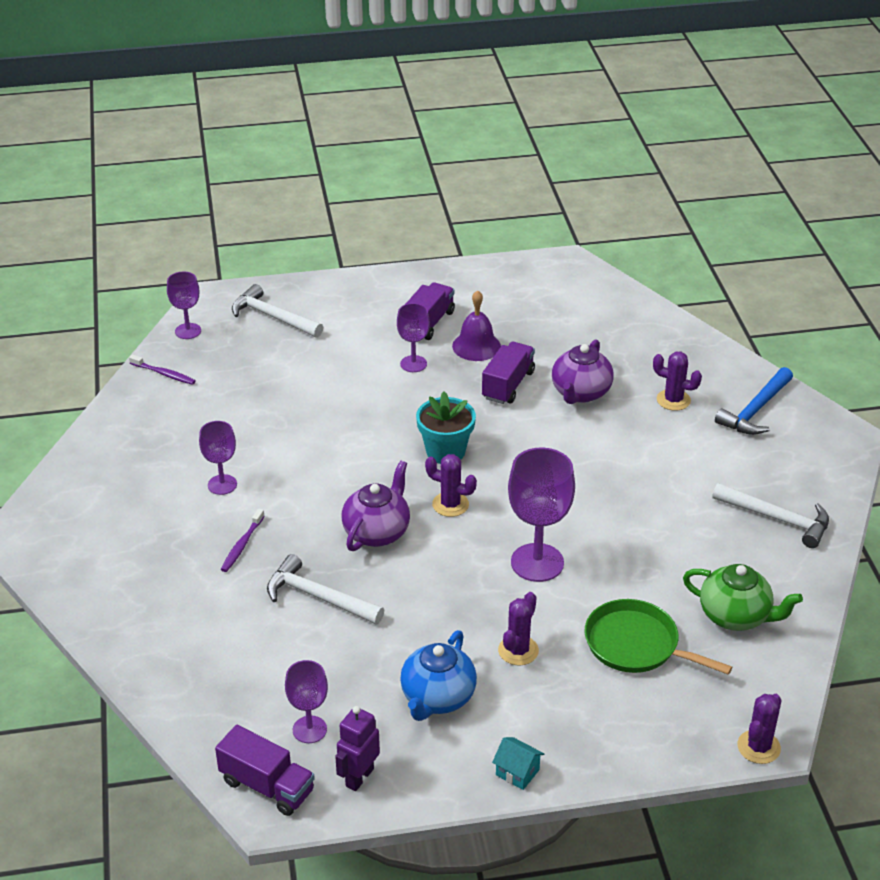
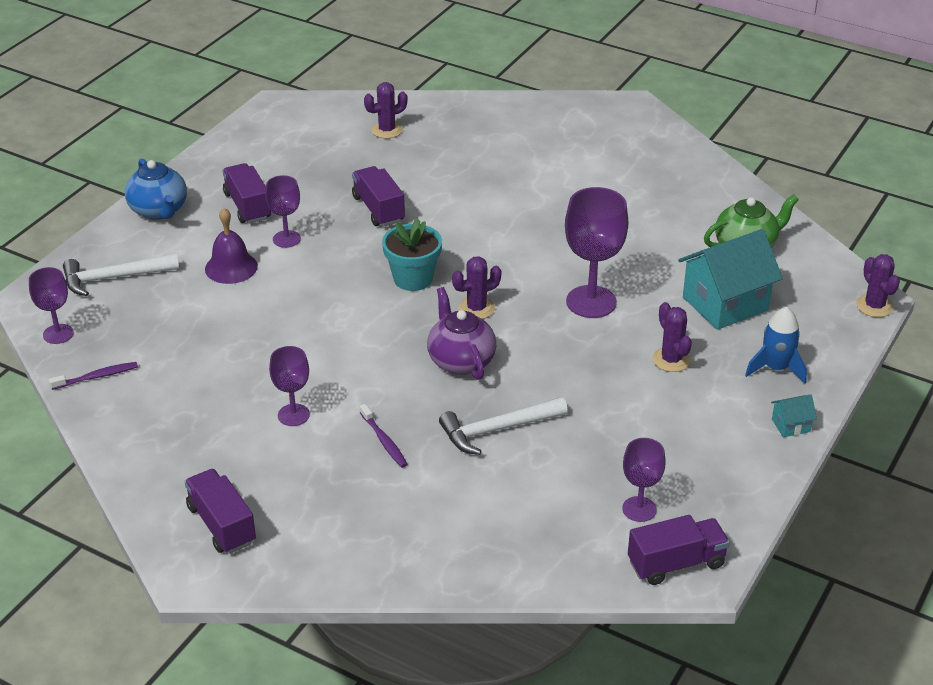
camera: 50 degrees left, 0 degrees up
(76, 519) = (222, 524): none -> purple truck
(359, 777) = (716, 508): purple robot -> none
(437, 698) = (676, 425): blue teapot -> blue teapot (159, 210)
(476, 346) = (310, 198): purple bell -> purple bell (231, 267)
(580, 393) = (434, 183): purple teapot -> none
(584, 723) = (776, 368): none -> blue rocket
(636, 644) = (725, 304): green pan -> turquoise house
(673, 400) = (499, 149): purple cactus -> purple cactus (387, 130)
(755, 410) = (556, 124): blue hammer -> none
(777, 519) = (675, 177): white hammer -> none

